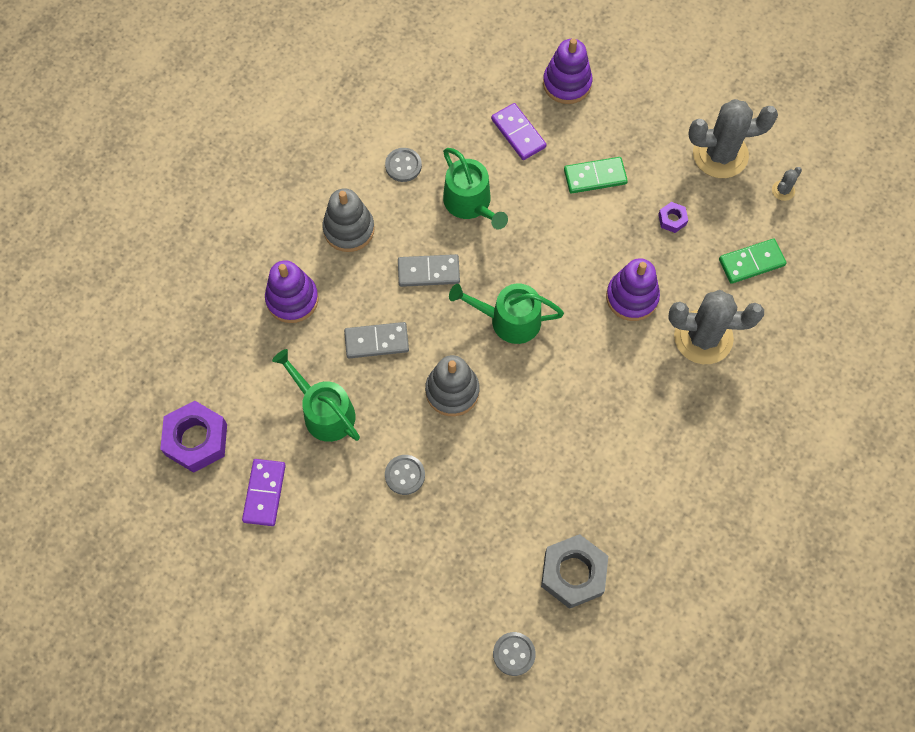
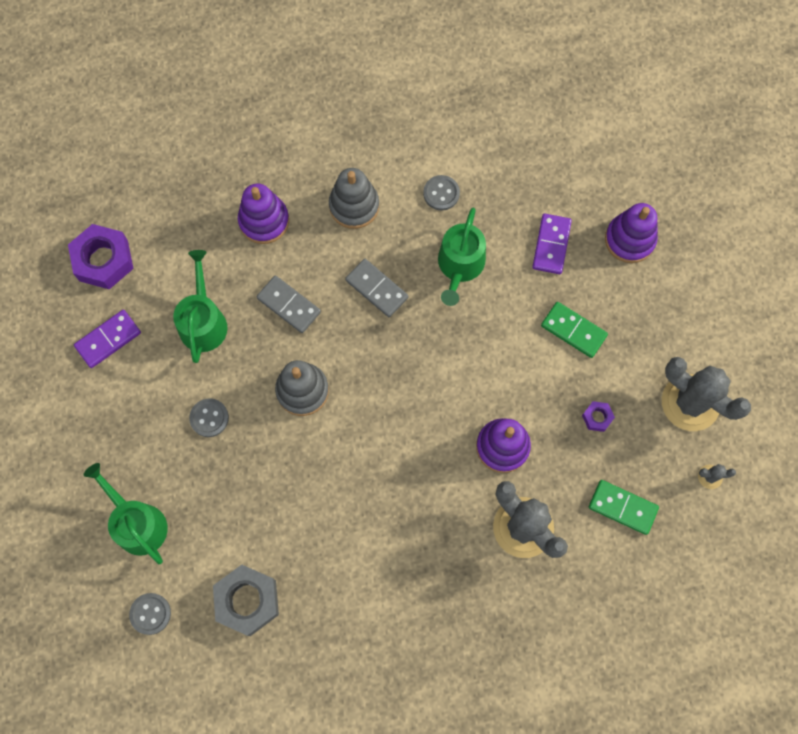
camera: 45 degrees right, 5 degrees up
(509, 320) = (396, 378): green watering can -> green watering can (137, 523)

